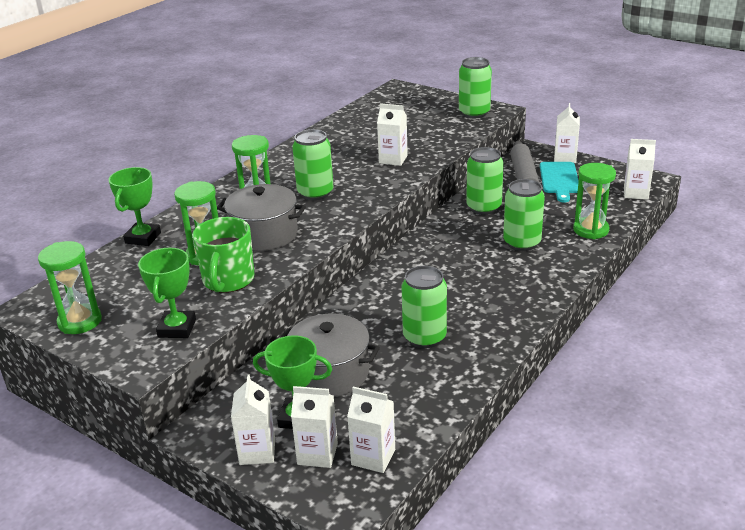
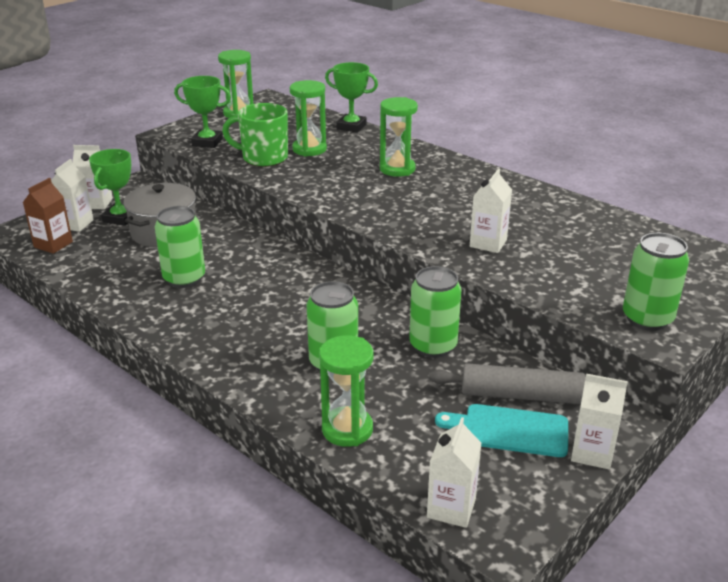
camera: 95 degrees right, 0 degrees up
(264, 234) = (334, 172): grey pot -> none
(315, 193) = (411, 196): green can -> none
(373, 457) = (53, 244): white carton -> brown carton

